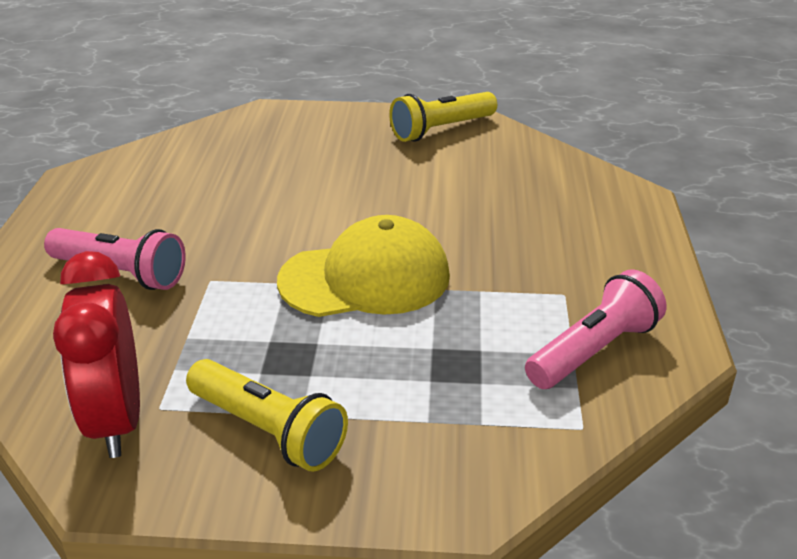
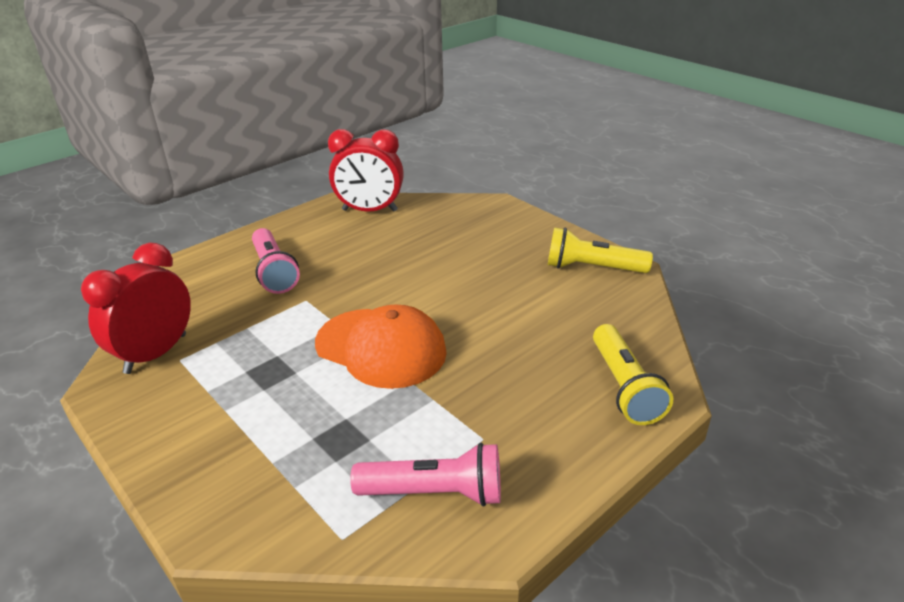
camera: 45 degrees right, 0 degrees up
(133, 169) = (369, 210): none -> red clock
(268, 430) = (198, 407): yellow flashlight -> yellow flashlight (624, 387)
(365, 278) = (381, 348): yellow cap -> orange cap

